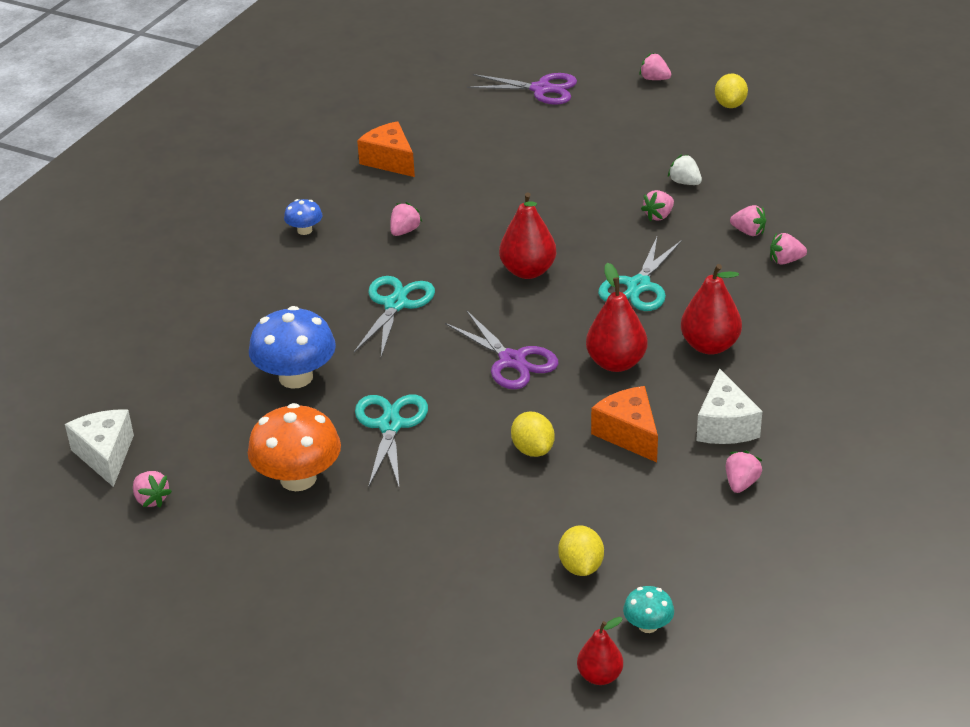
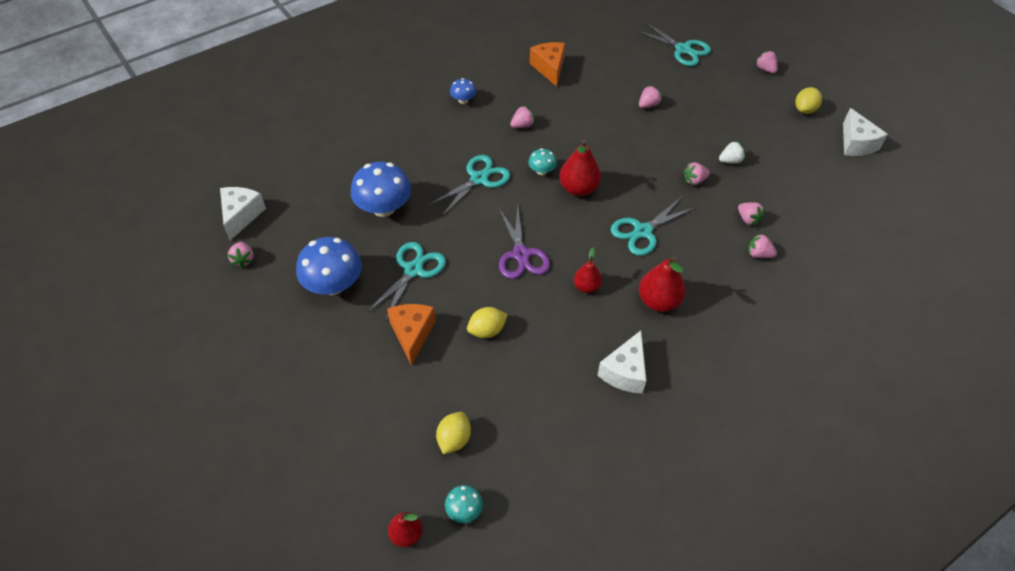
camera: 25 degrees right, 15 degrees up
(298, 478) = (333, 284): orange mushroom -> blue mushroom
(468, 269) = (541, 171): none -> turquoise mushroom
(533, 449) = (487, 330): yellow lemon -> yellow lemon turned 60 degrees clockwise
(541, 89) = (683, 49): purple scissors -> turquoise scissors
(616, 363) = (586, 287): red pear -> red pear, size x0.62
(628, 434) = (556, 348): orange cheese -> orange cheese (412, 334)
(684, 182) = (730, 160): white strawberry -> white strawberry turned 90 degrees clockwise
(741, 483) = (604, 425): pink strawberry -> pink strawberry (648, 105)
(811, 119) = (856, 143): none -> white cheese

